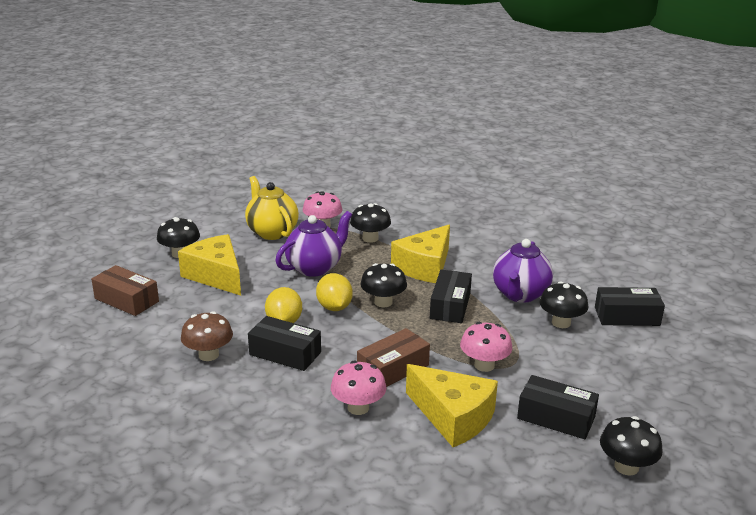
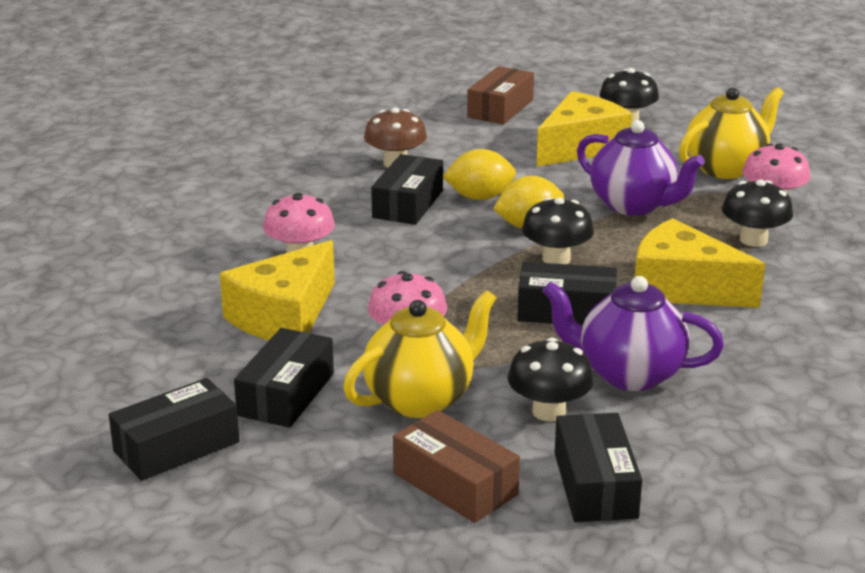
camera: 85 degrees right, 0 degrees up
(393, 369) = (386, 273): brown box -> brown box (455, 484)
(554, 364) = (421, 399): none -> yellow teapot
(626, 467) = (176, 447): black mushroom -> black box

